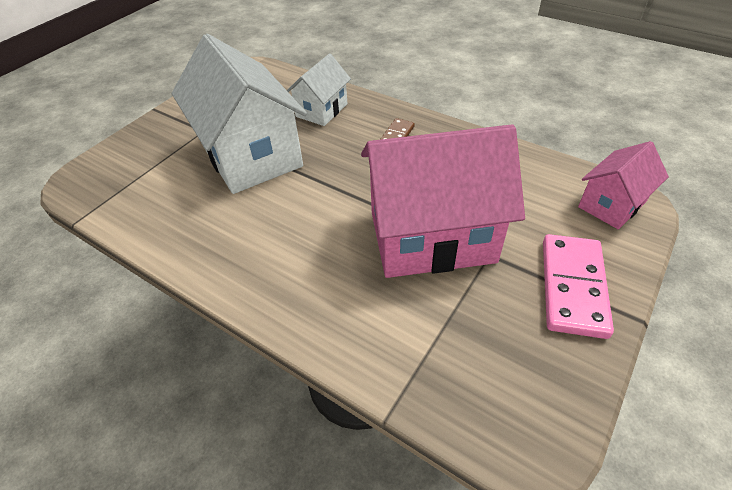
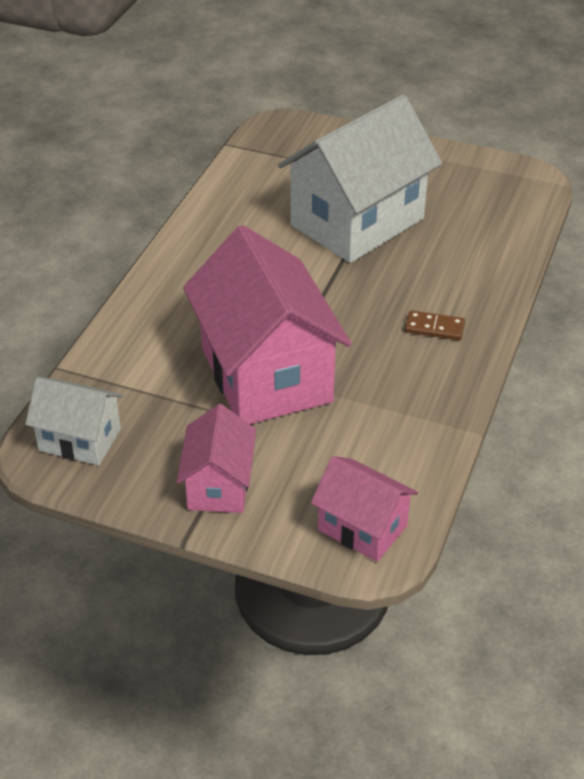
camera: 75 degrees right, 5 degrees down
(321, 110) = (463, 257): white house -> white house (80, 439)
(572, 287) = (219, 485): pink domino -> pink house

